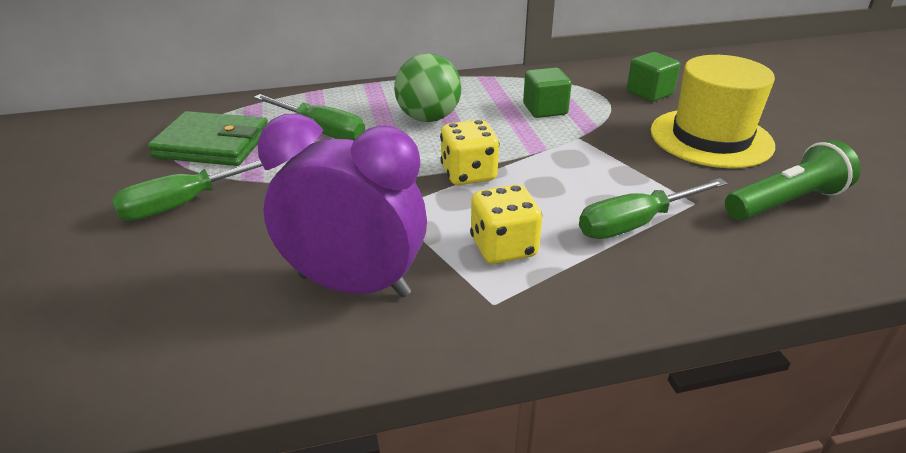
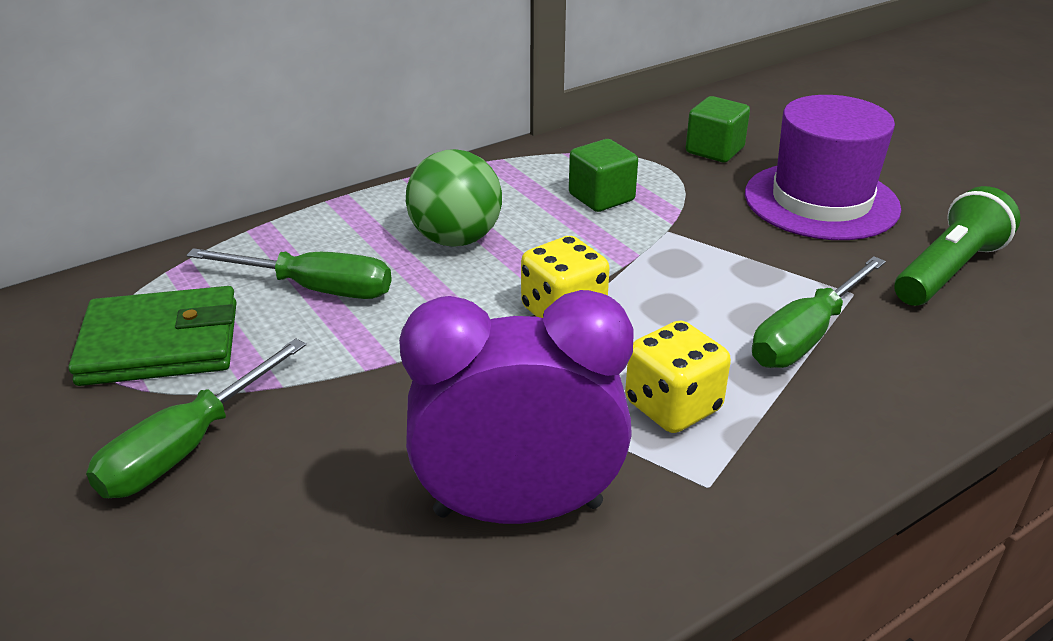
camera: 20 degrees left, 0 degrees up
(711, 138) = (821, 201): yellow hat -> purple hat

